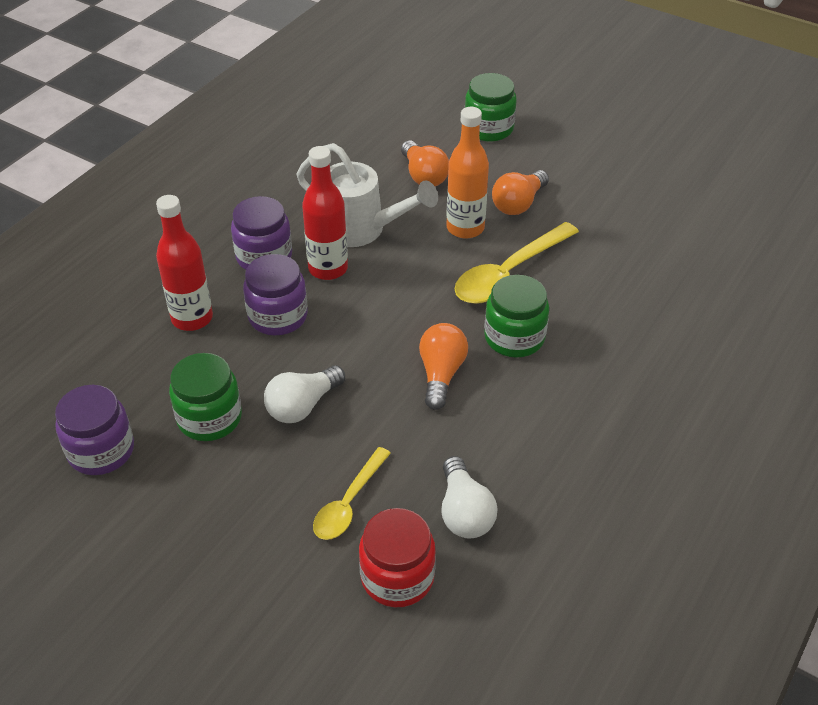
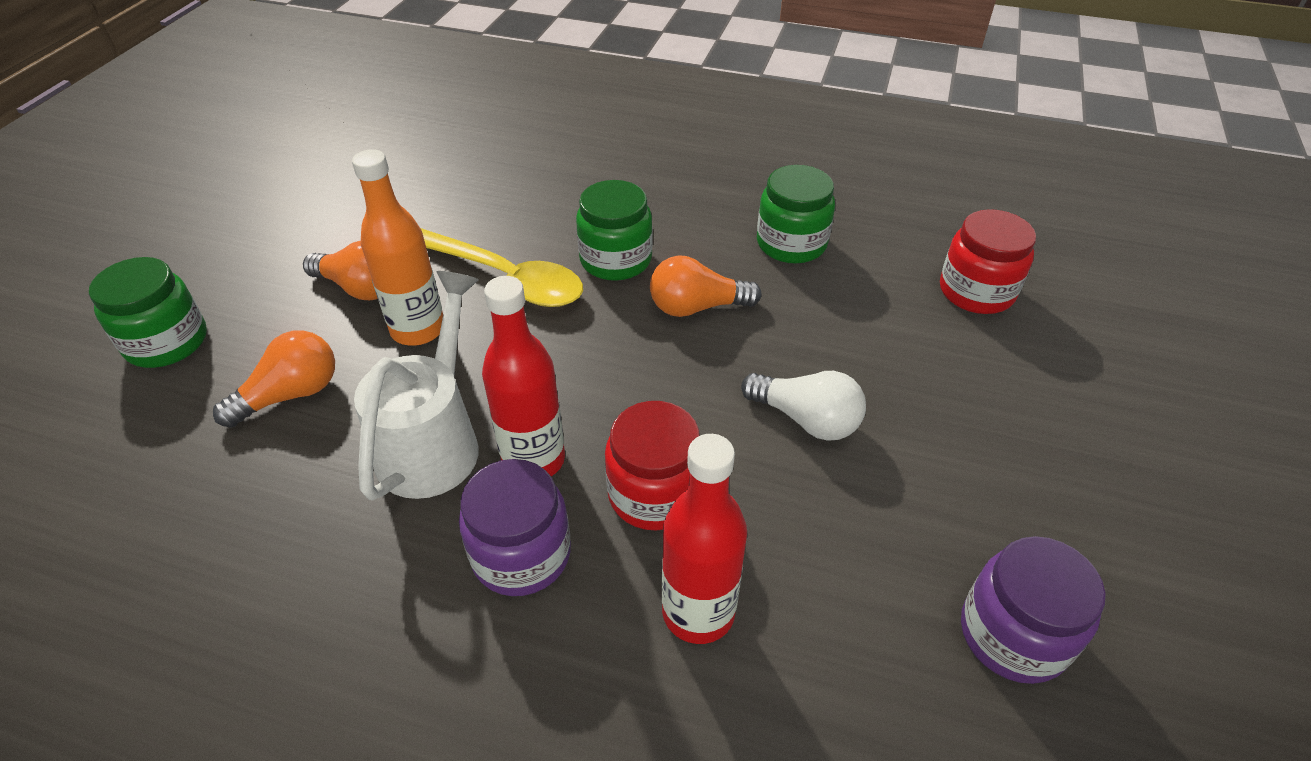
camera: 105 degrees left, 0 degrees up
(209, 418) = (879, 515): green jar -> green jar (791, 244)
(278, 316) = (654, 494): purple jar -> red jar
(348, 503) = (919, 344): yellow spoon -> none
(464, 512) = (872, 261): white light bulb -> none

